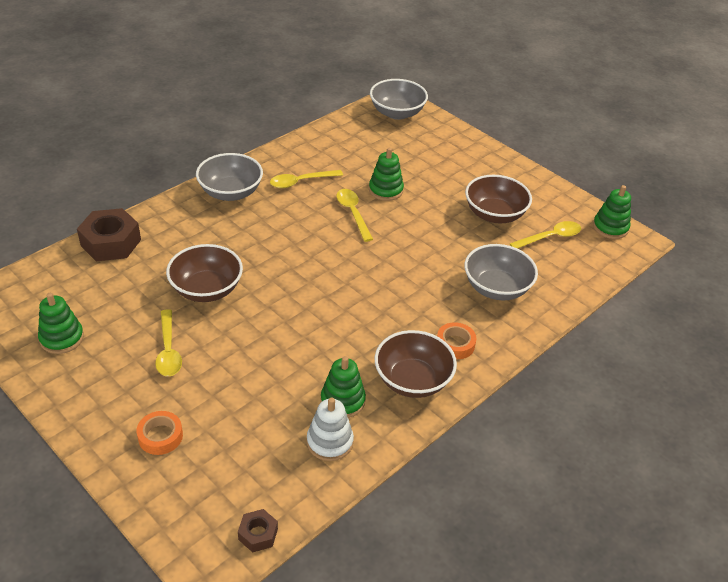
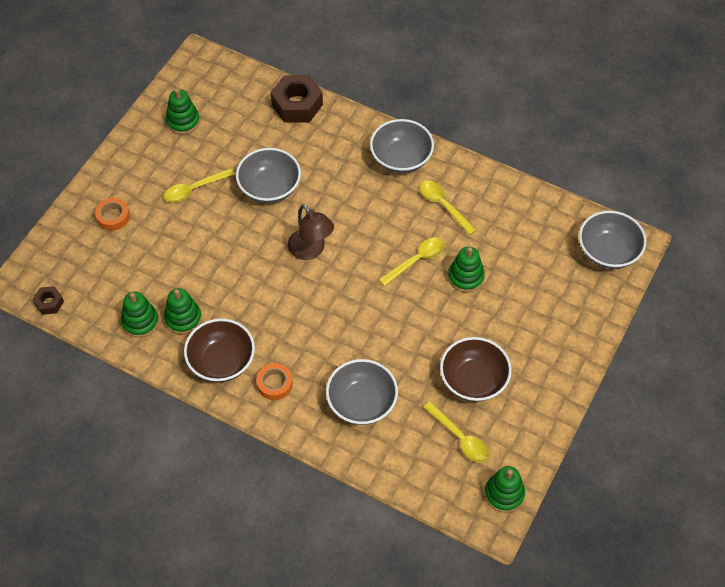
camera: 75 degrees right, 15 degrees up
(206, 289) = (269, 188): brown bowl -> grey bowl
(304, 278) = (311, 250): none -> brown lamp
(330, 442) = (140, 321): white stacking toy -> green stacking toy

